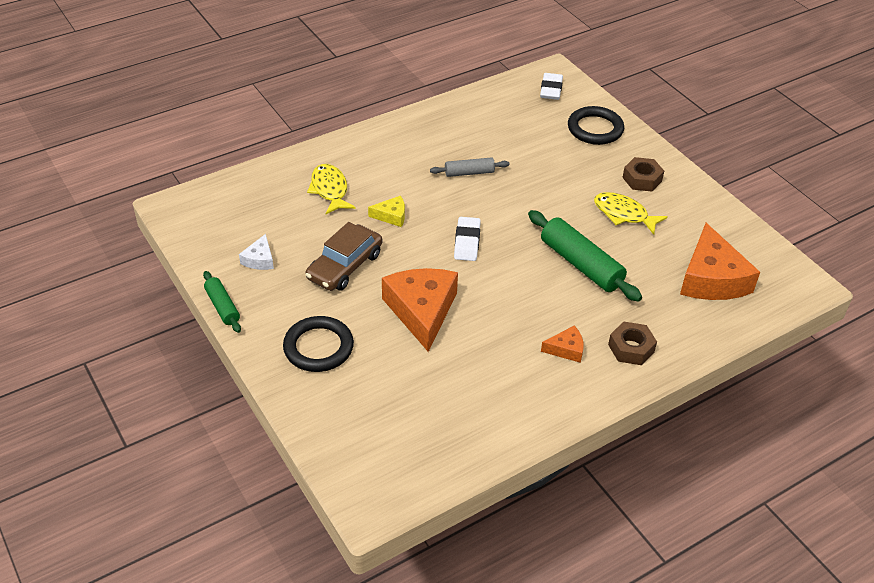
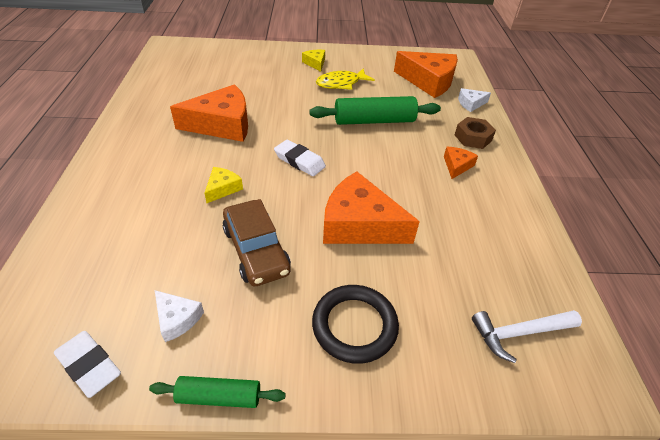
camera: 60 degrees left, 0 degrees up
(330, 190) = (140, 212): yellow fish -> none
(382, 444) = (519, 333): none -> white hammer
(469, 173) = (222, 124): grey rolling pin -> orange cheese
(551, 89) = (183, 54): white eraser -> white eraser (89, 365)
(595, 129) = (246, 57): black ring -> none
(642, 179) = (315, 63): brown nut -> yellow cheese
(702, 328) = (471, 104): none -> white cheese

